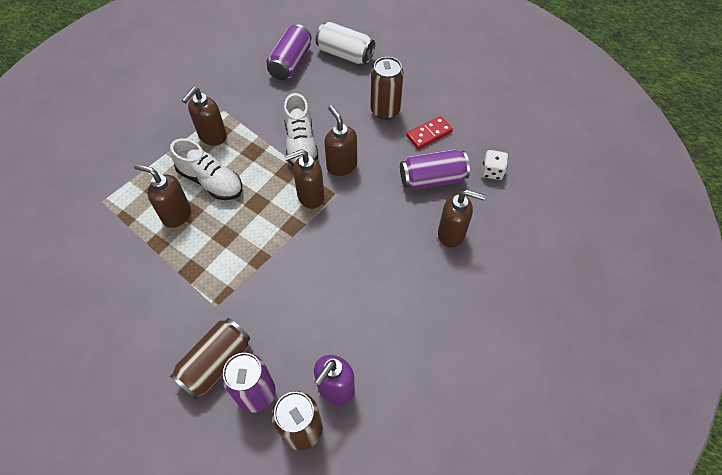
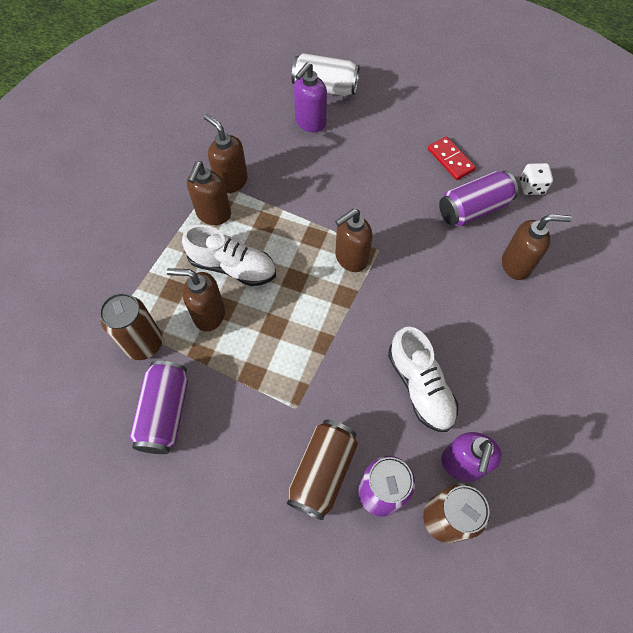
camera: 15 degrees left, 5 degrees up
(290, 63) = (268, 110): purple can -> purple can (165, 413)
(301, 144) = (317, 201): white shoe -> white shoe (420, 386)
(321, 80) = (310, 123): none -> purple soap dispenser
(341, 165) = (371, 215): brown soap dispenser -> brown soap dispenser (231, 181)
(385, 110) = (393, 143): brown can -> brown can (144, 343)
(429, 134) = (450, 160): red domino -> red domino turned 75 degrees counterclockwise

